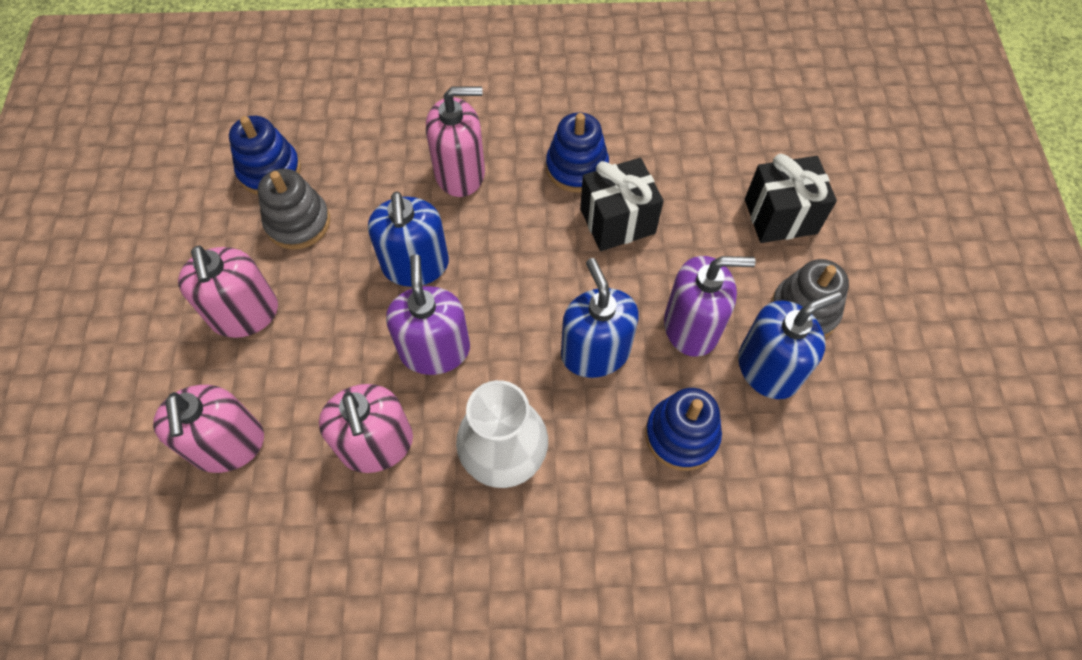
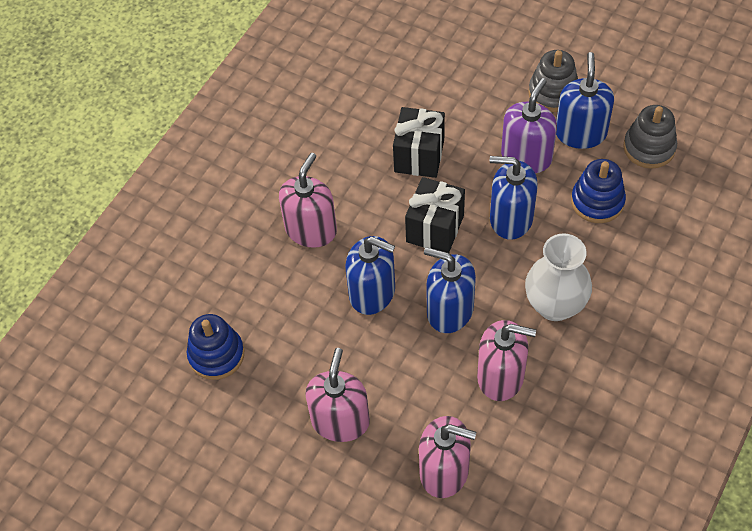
camera: 55 degrees left, 5 degrees down
(245, 314) = (340, 421): pink soap dispenser -> pink soap dispenser turned 90 degrees counterclockwise
(298, 222) = (281, 354): grey stacking toy -> grey stacking toy (649, 148)
(435, 350) = (449, 310): purple soap dispenser -> blue soap dispenser
(577, 167) = (358, 157): blue stacking toy -> none
(780, 216) = (477, 66): black gift -> black gift (435, 228)

